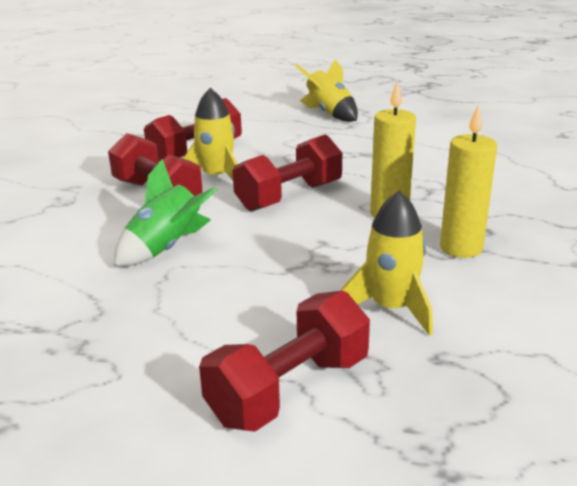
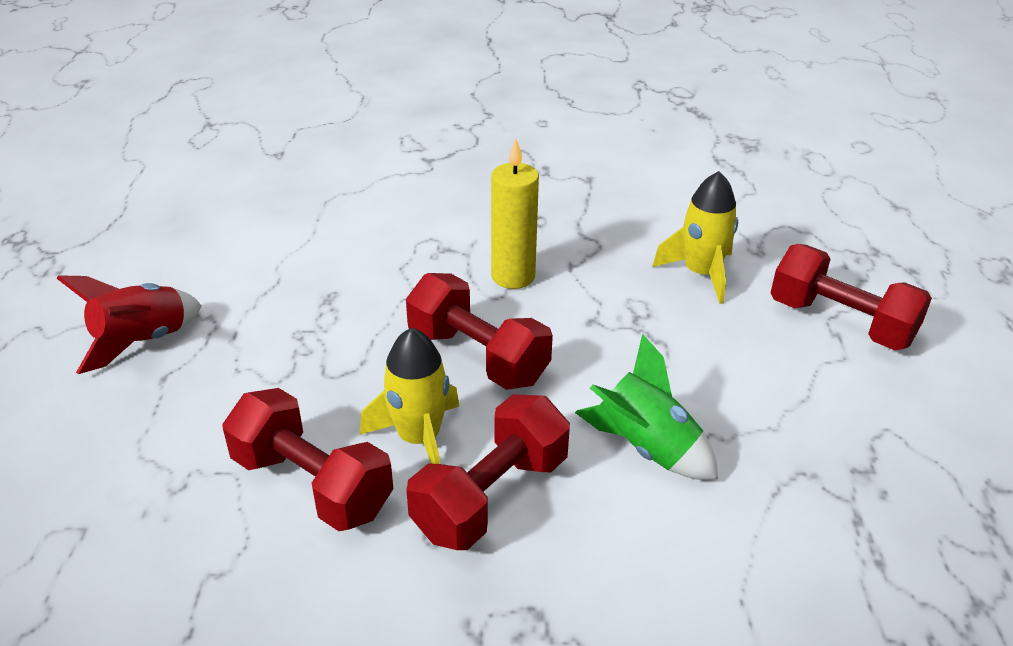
camera: 100 degrees left, 10 degrees up
(329, 114) = (142, 342): yellow rocket -> red rocket
(461, 248) = (578, 234): yellow candle -> none

